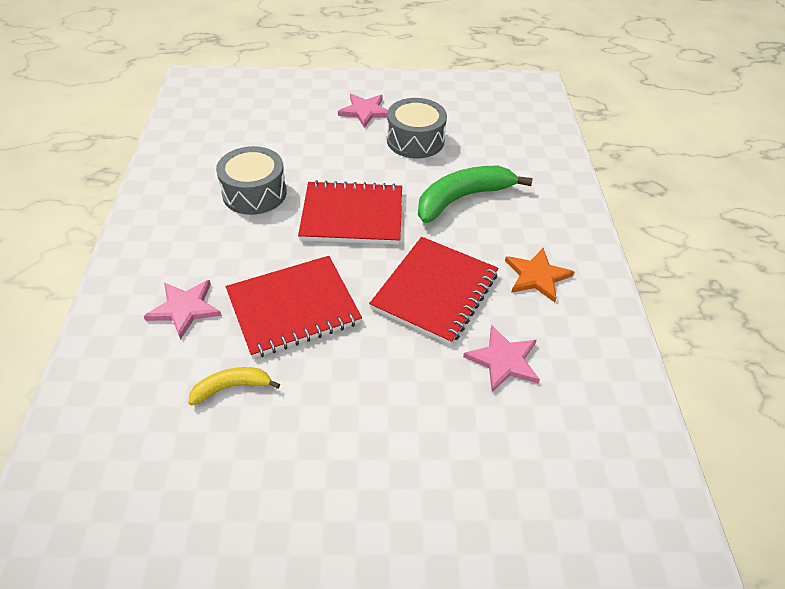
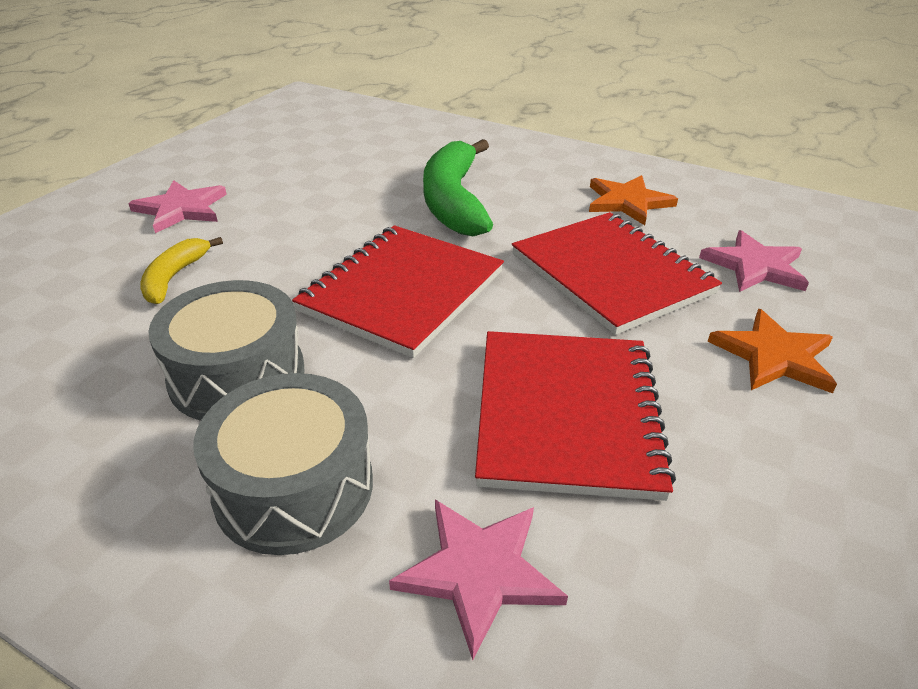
camera: 60 degrees left, 10 degrees down
(232, 387) = (726, 553): yellow banana -> yellow banana (174, 277)
(401, 385) = (774, 356): none -> orange star
(415, 140) = (301, 194): grey drum -> grey drum (294, 487)

